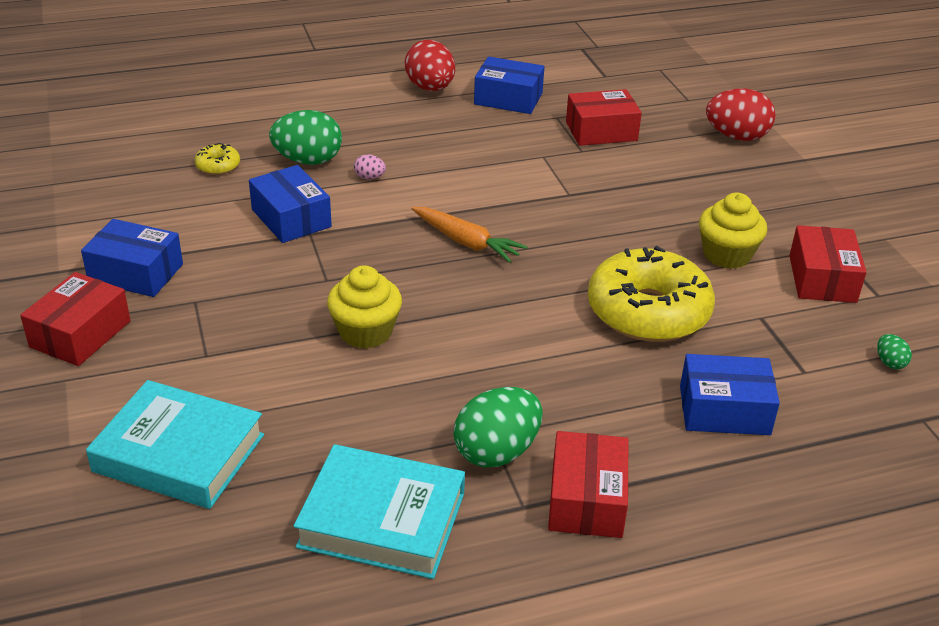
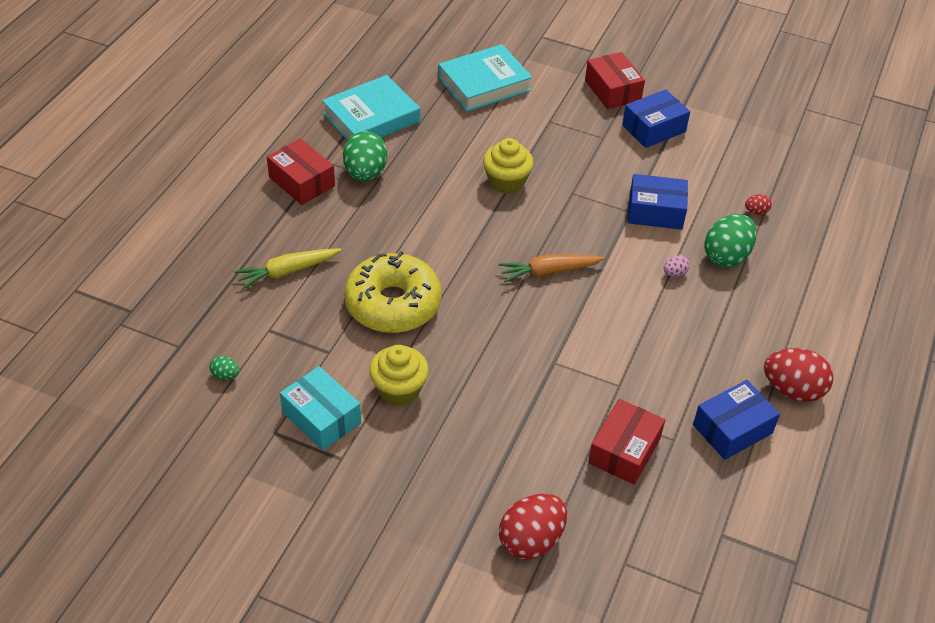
camera: 130 degrees right, 10 degrees up
(218, 166) = (756, 211): yellow donut -> red egg
(724, 410) = (287, 271): blue box -> yellow carrot
(822, 279) = (321, 418): red box -> turquoise box

